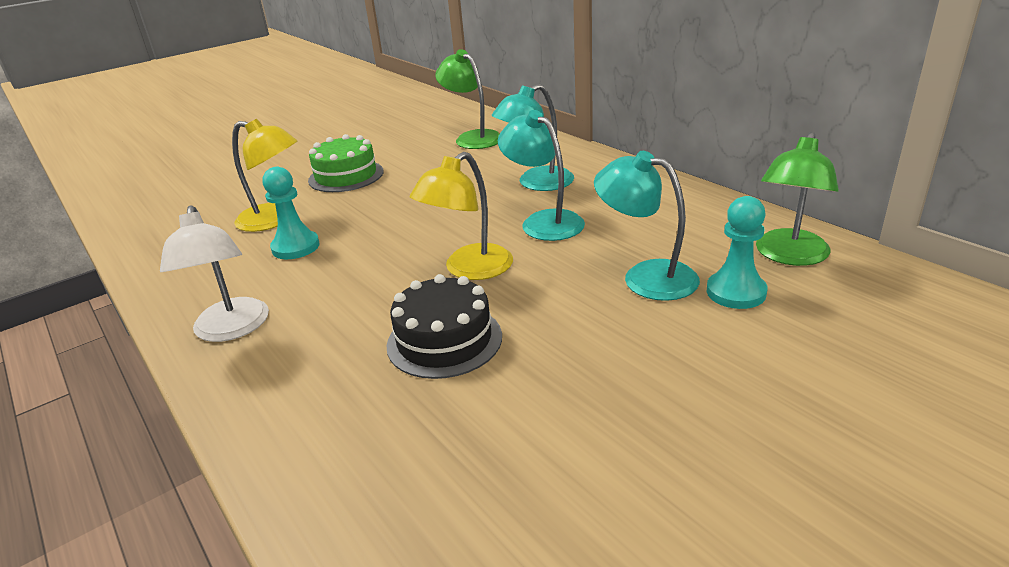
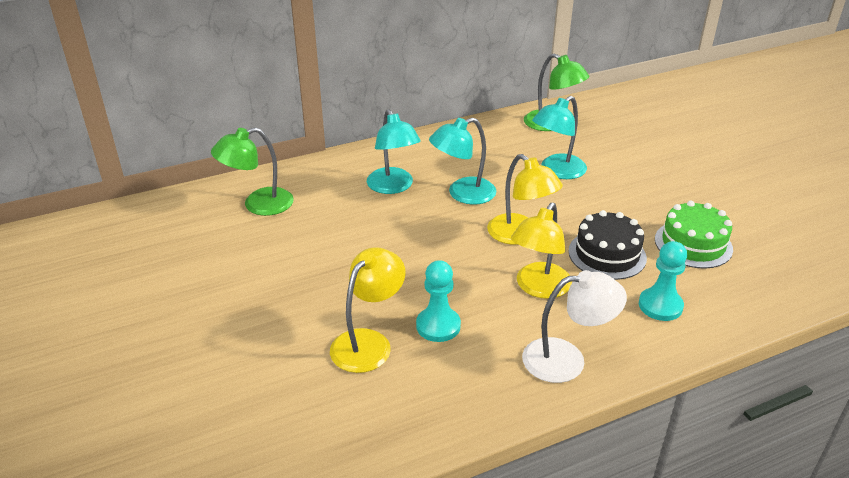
camera: 80 degrees left, 5 degrees up
(346, 176) = (289, 292): green cake -> green cake (693, 244)
(362, 295) = (538, 288): none -> yellow lamp
(736, 292) = (584, 149): turquoise pawn -> turquoise pawn (660, 306)

